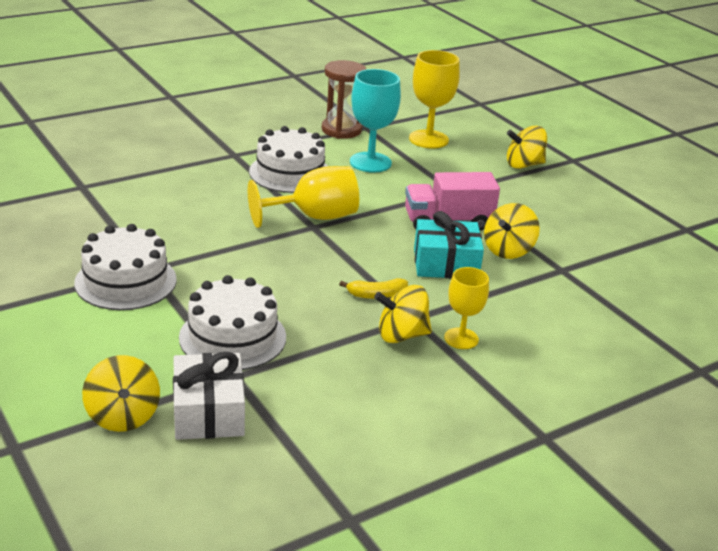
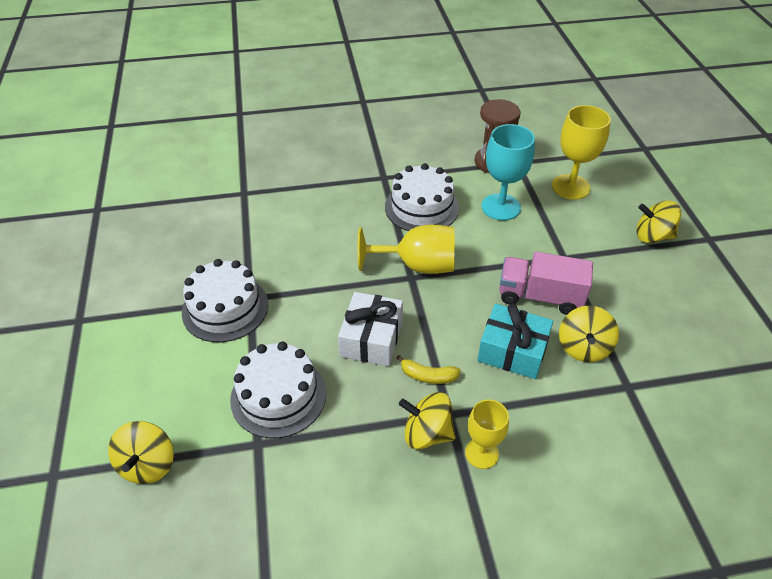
camera: 25 degrees right, 15 degrees up
(209, 412) = (216, 481): white gift -> white gift (371, 338)
(508, 250) = (583, 347): yellow spinning top -> yellow spinning top turned 45 degrees counterclockwise

